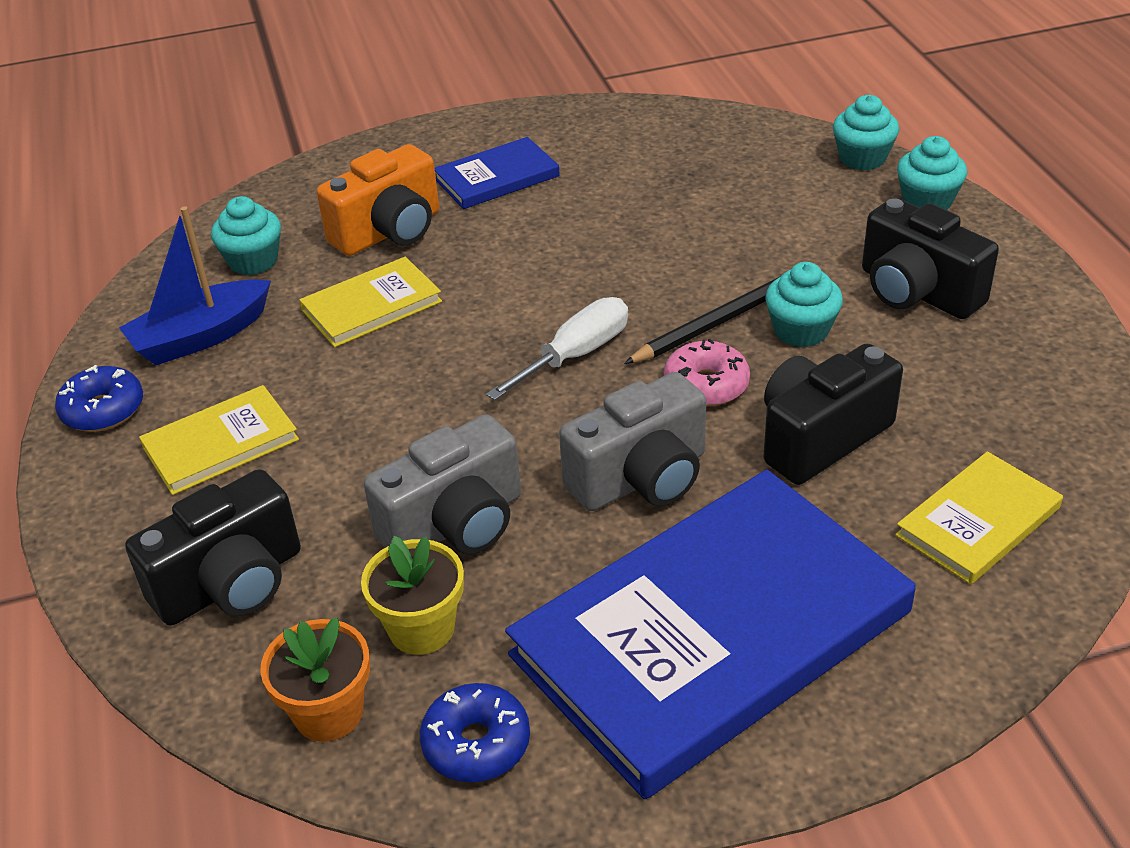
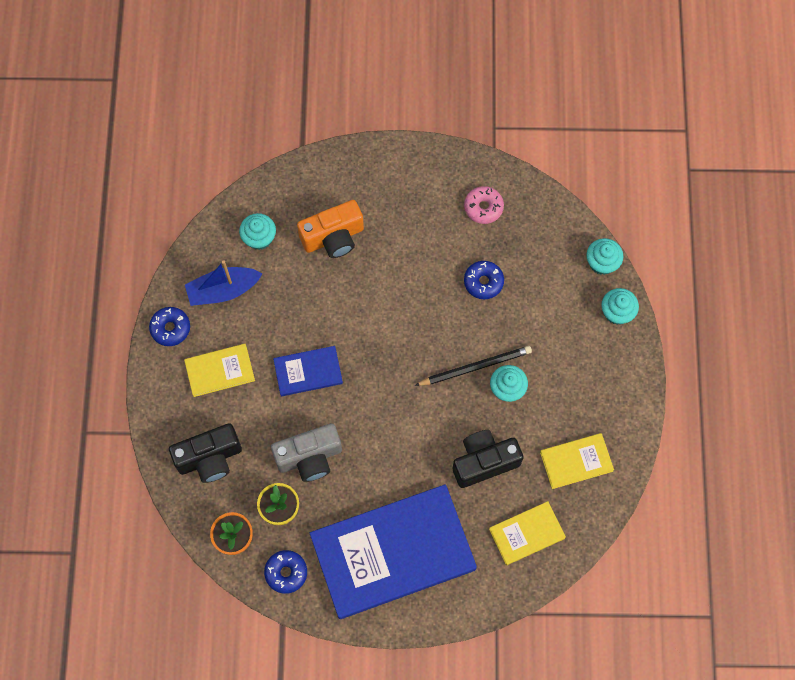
camera: 15 degrees right, 30 degrees up
(371, 306) = (309, 296): yellow book -> yellow book (576, 461)
(496, 177) = (402, 209): blue book -> blue book (308, 372)
(576, 355) = (395, 368): white screwdriver -> none
(641, 478) = (397, 458): grey camera -> none
(679, 220) = (483, 282): none -> blue donut
(706, 385) = (448, 410): pink donut -> pink donut (483, 207)
(916, 292) = (575, 381): black camera -> none

